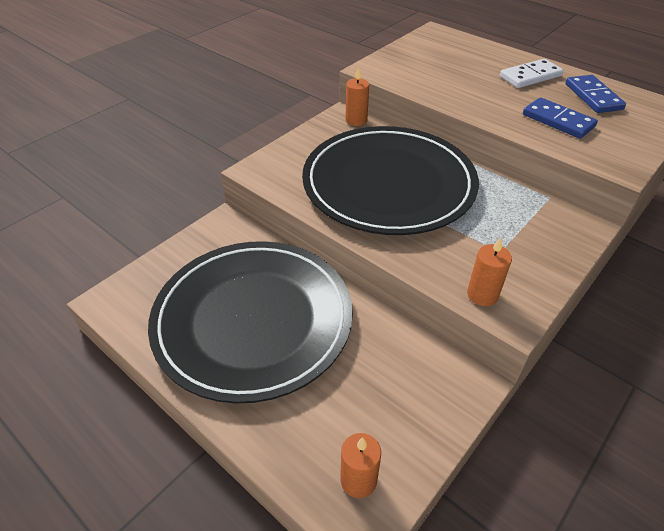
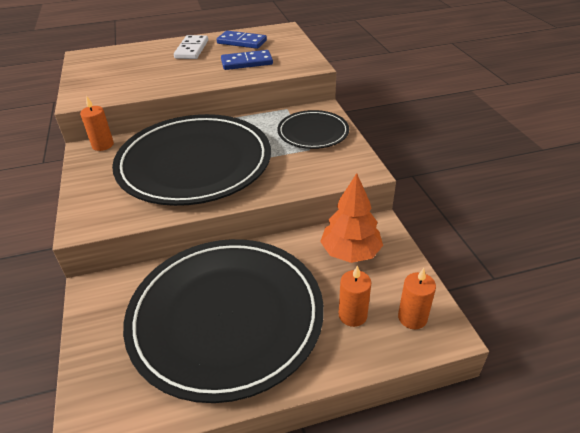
camera: 55 degrees left, 5 degrees down
(407, 375) = (350, 252): none -> orange tree
(482, 295) = (337, 173): orange candle -> orange candle (352, 315)
(532, 239) = (313, 132): none -> black plate

